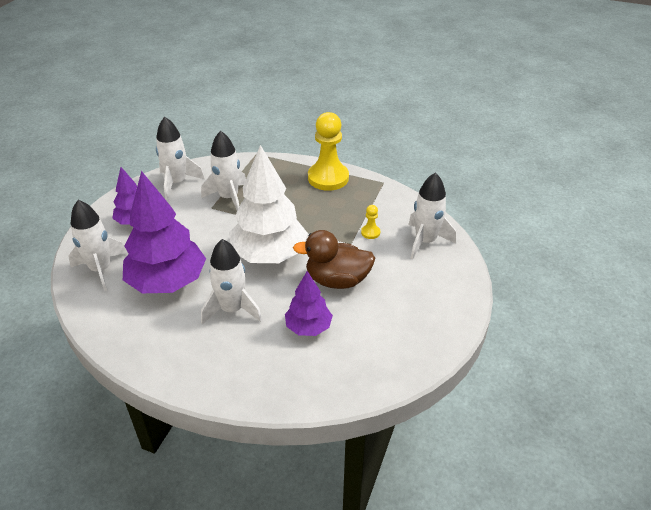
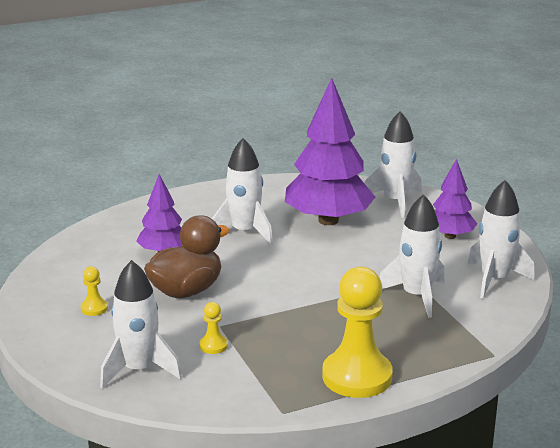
camera: 135 degrees right, 15 degrees down
(269, 254) = (282, 276): white tree -> none
(408, 302) = (94, 308): none -> yellow pawn

